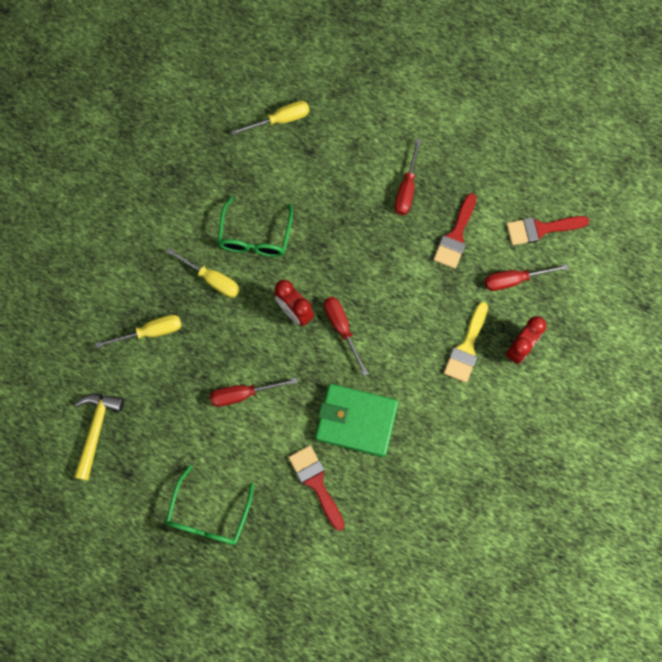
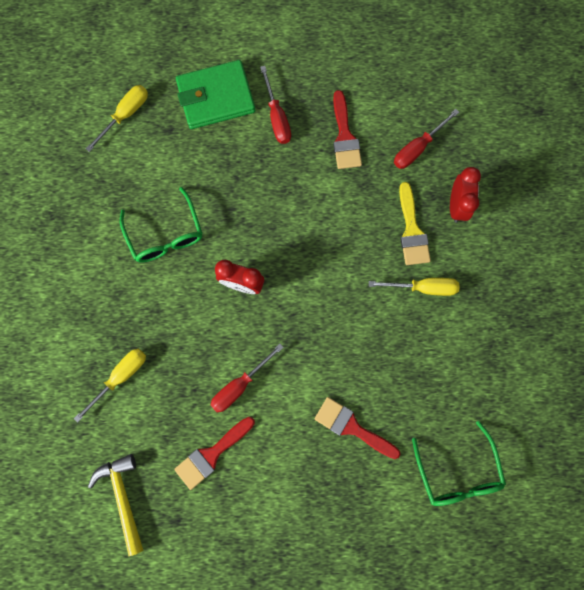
camera: 30 degrees left, 5 degrees up
(209, 515) = (273, 513): green glasses -> green glasses (457, 471)
(212, 279) = (149, 296): yellow screwdriver -> yellow screwdriver (423, 287)
(342, 329) = (293, 275): red screwdriver -> none
(356, 421) = (355, 351): green wallet -> green wallet (216, 97)
(541, 229) = (414, 90): red brush -> red brush (212, 454)

